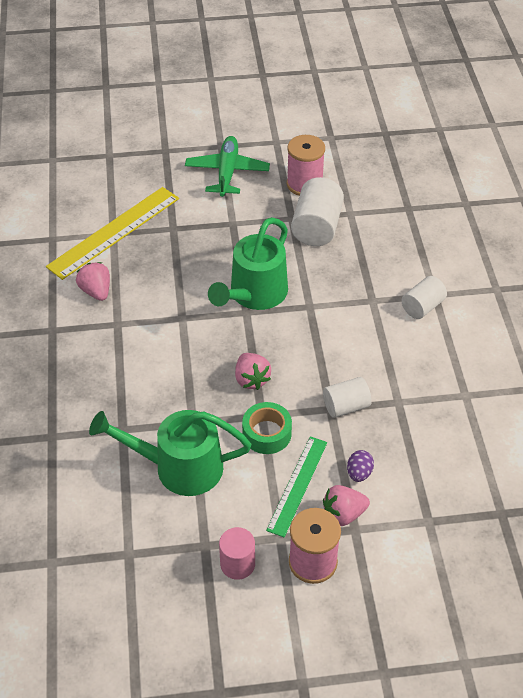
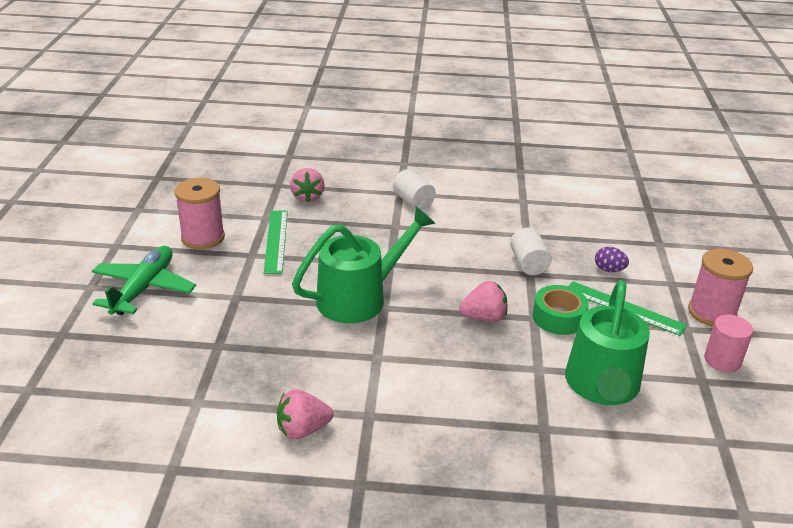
camera: 80 degrees left, 15 degrees down
(114, 232) = (195, 400): yellow ruler -> none
(227, 172) = (144, 288): green plane -> green plane turned 90 degrees clockwise
(254, 295) = (360, 297): green watering can -> green watering can turned 75 degrees counterclockwise
(316, 227) = (276, 241): white cylinder -> green ruler
(343, 514) = (656, 286): pink strawberry -> pink strawberry (307, 197)

